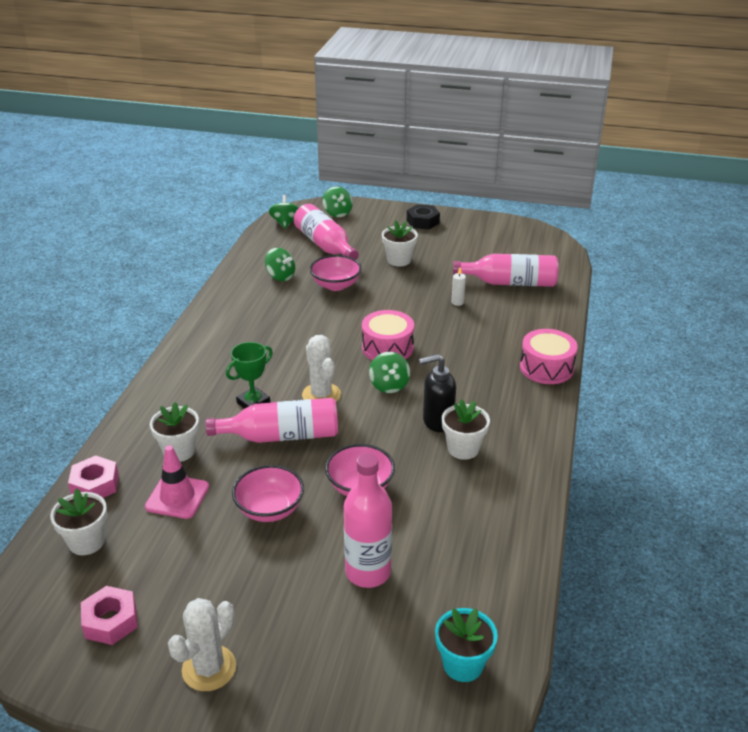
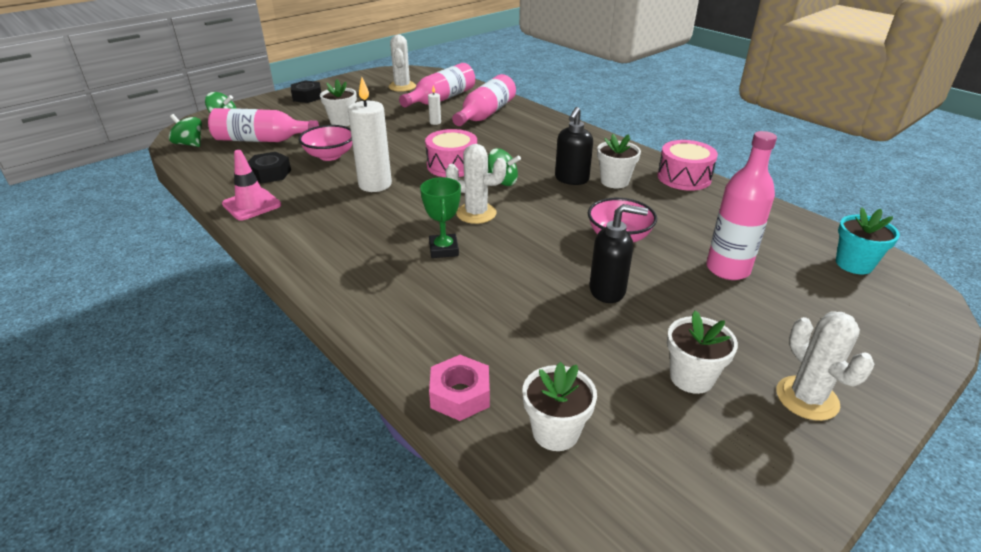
camera: 55 degrees left, 0 degrees up
(110, 621) = (702, 451): pink nut -> none
(177, 497) = (539, 340): pink traffic cone -> pink traffic cone (251, 205)
(179, 451) = (466, 316): white flower pot -> white flower pot (691, 377)
(270, 509) = (608, 291): pink bowl -> black soap dispenser
(280, 276) = (270, 173): green spinning top -> black nut
(282, 436) = (510, 251): pink bottle -> pink bottle (485, 114)
(314, 327) = (375, 185): none -> white candle
(508, 251) = (402, 87): none -> white cactus
(546, 368) = (556, 124): pink drum -> pink drum (684, 177)

